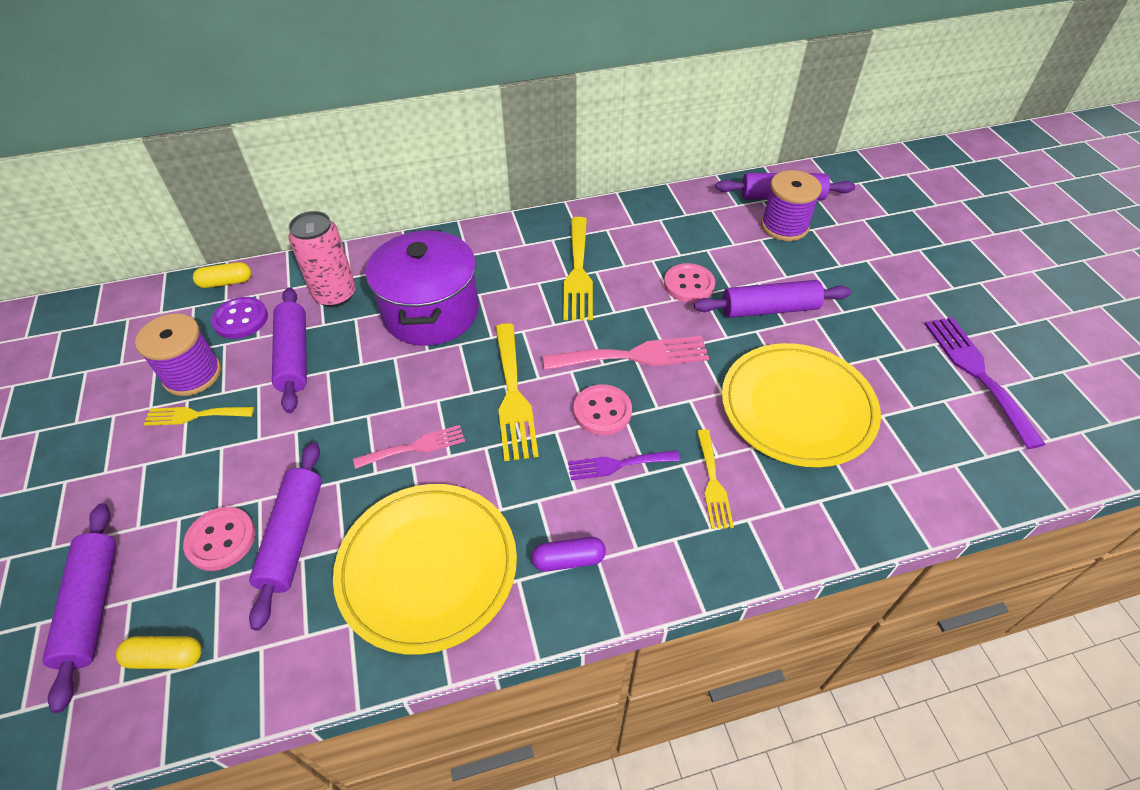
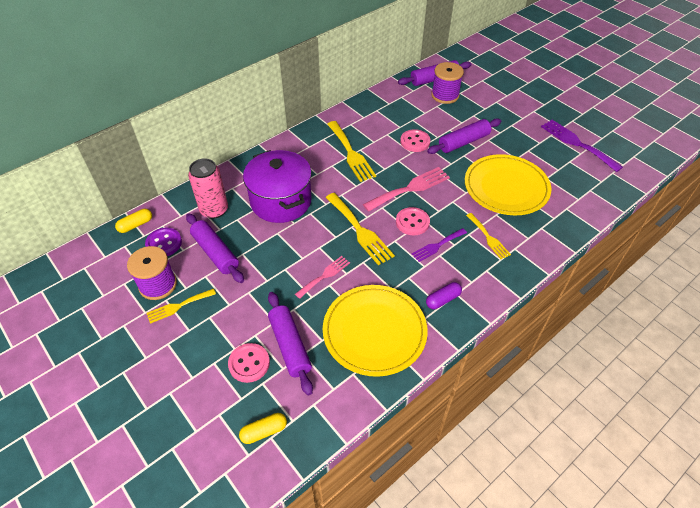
camera: 25 degrees left, 0 degrees up
(92, 606) = (199, 426): purple rolling pin -> none

